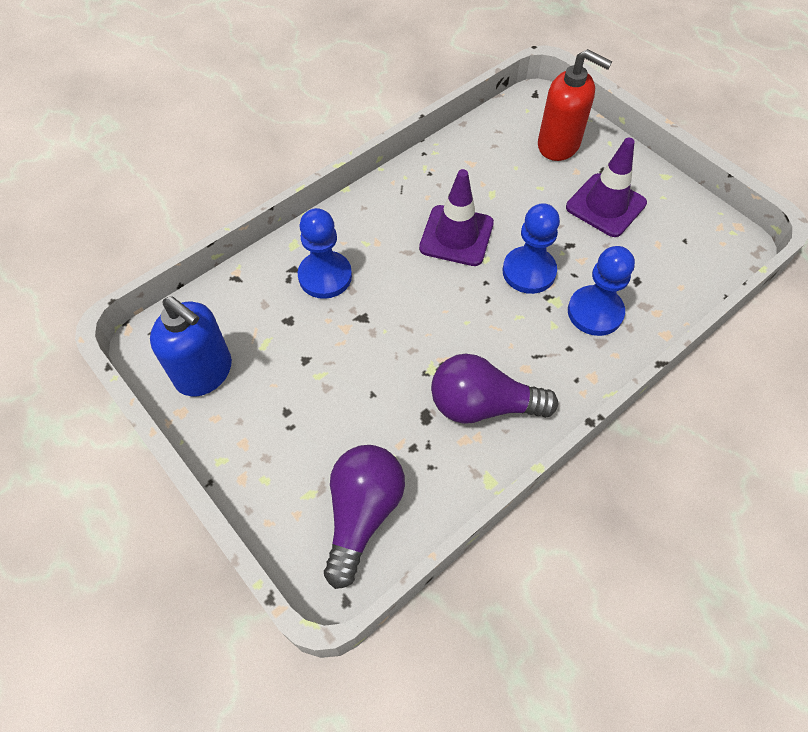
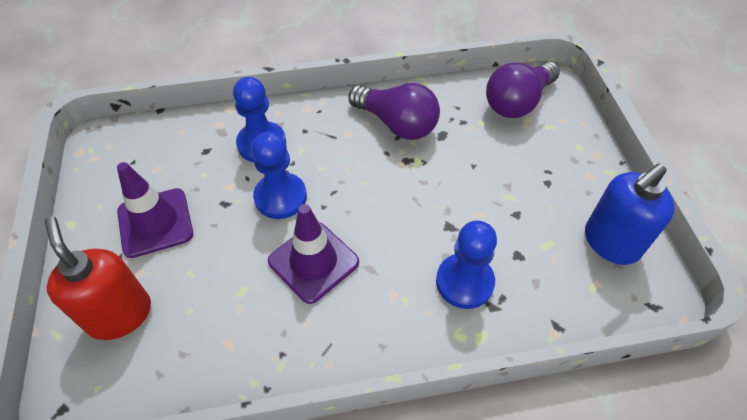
camera: 150 degrees left, 5 degrees down
(204, 372) = (611, 242): blue soap dispenser -> blue soap dispenser turned 105 degrees counterclockwise

